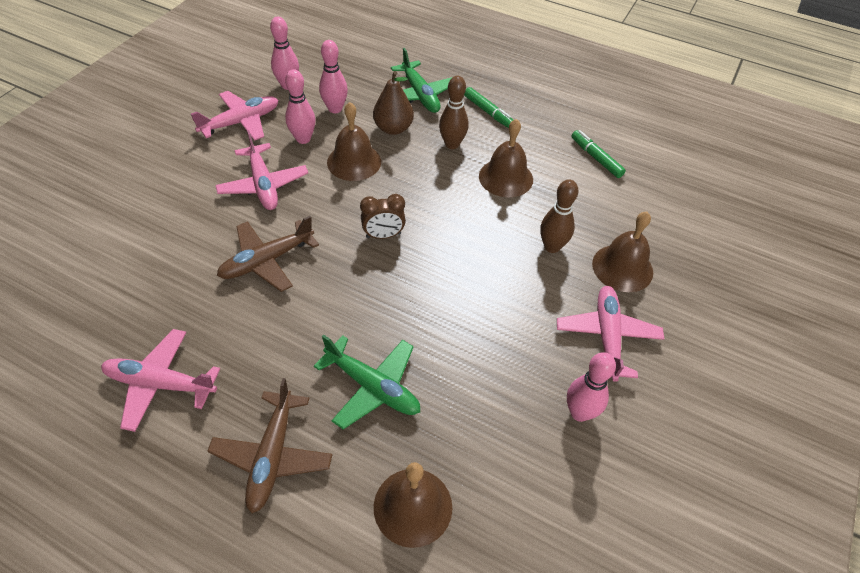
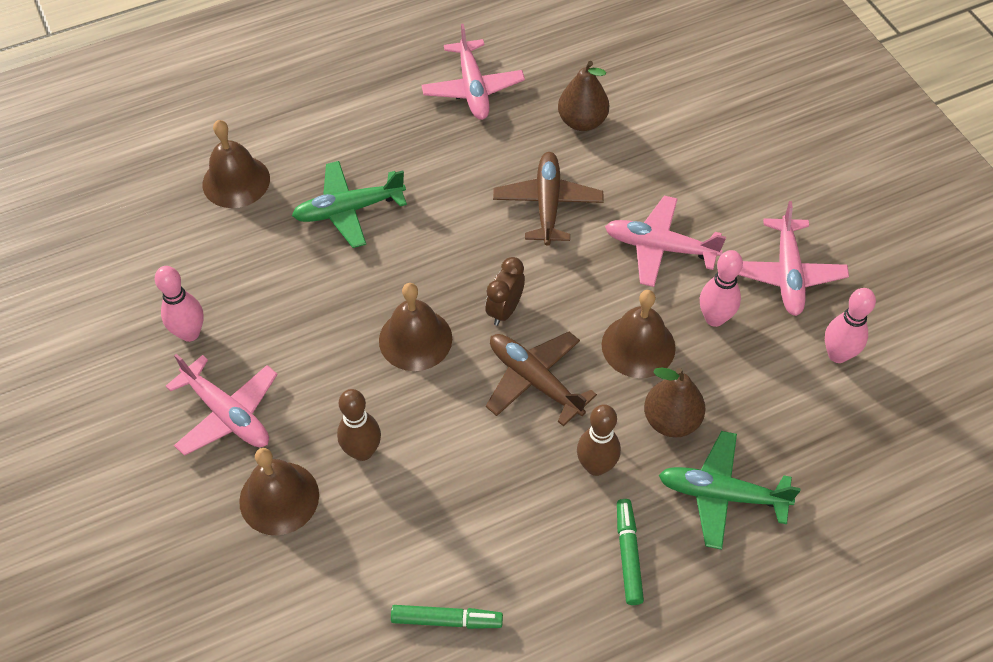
camera: 130 degrees right, 5 degrees up
(158, 284) = (582, 121): none -> brown pear
(160, 384) = (473, 89): pink plane -> pink plane turned 120 degrees clockwise
(272, 456) = (351, 125): brown plane -> brown plane (534, 380)
(335, 109) = (753, 380): pink bowling pin -> none
(488, 112) = (628, 554): green marker -> green marker turned 90 degrees clockwise
(506, 177) = (495, 484): brown bell -> brown bell (415, 339)

